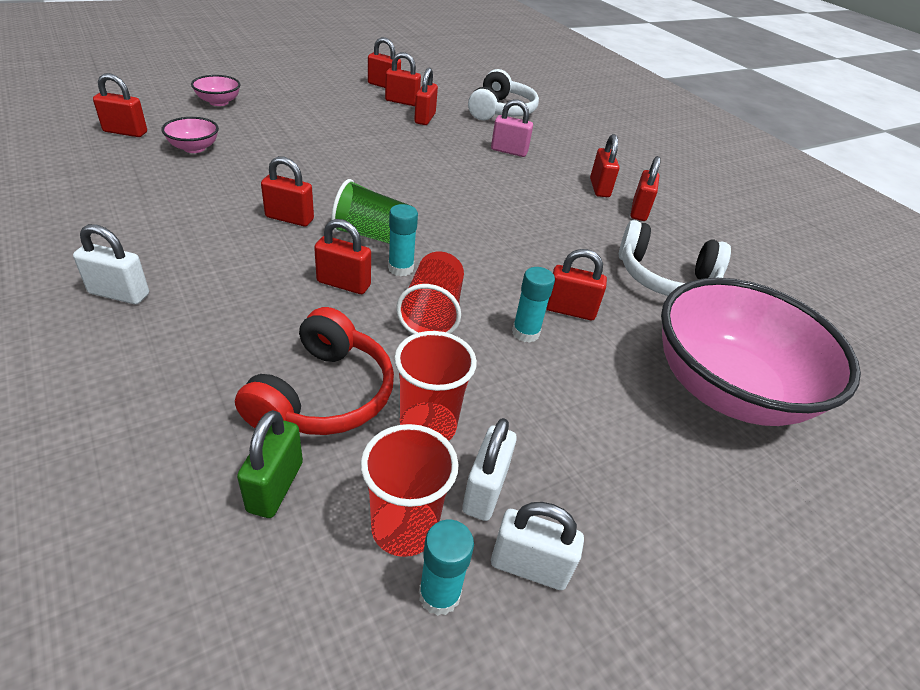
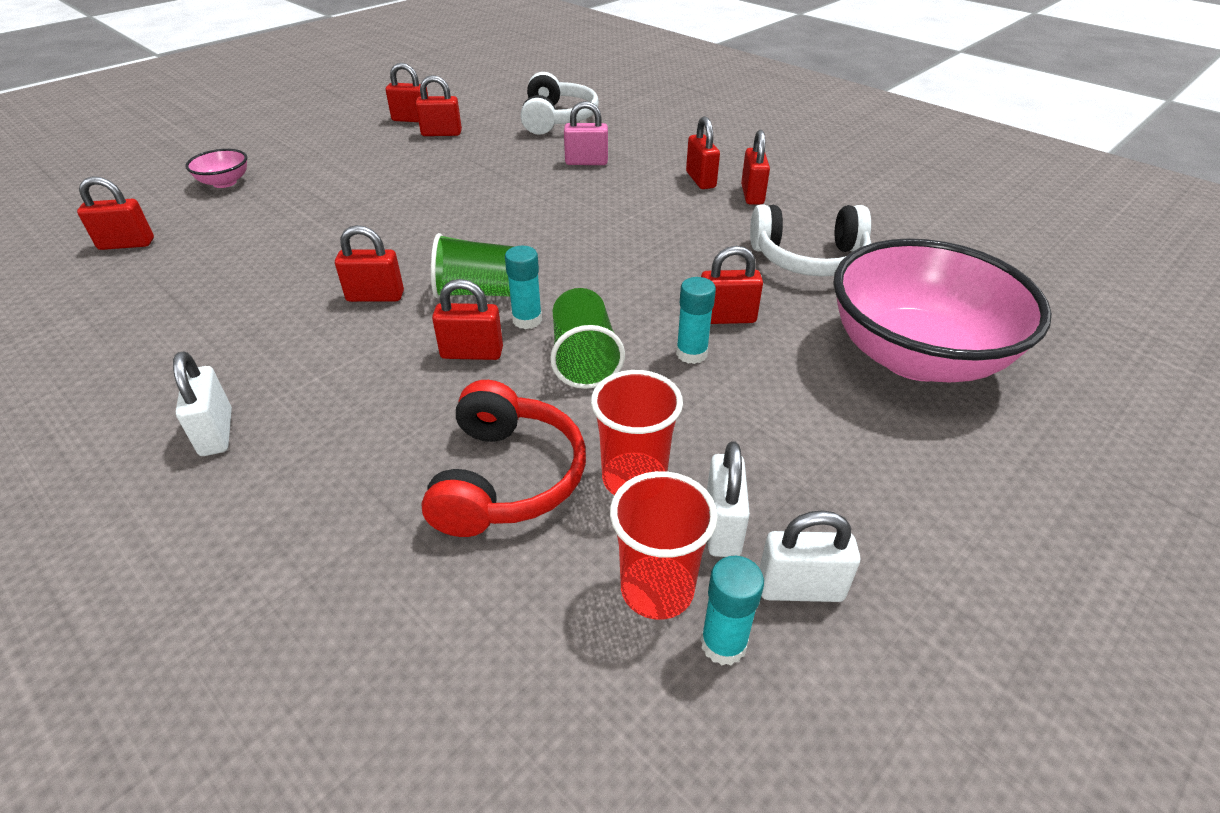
camera: 10 degrees left, 0 degrees up
(119, 294) = (216, 432): white padlock -> white padlock turned 75 degrees clockwise
(194, 148) = (222, 243): pink bowl -> none
(275, 486) = (501, 589): green padlock -> none
(425, 118) = (476, 147): red padlock -> none
(432, 313) = (584, 359): red cup -> green cup

